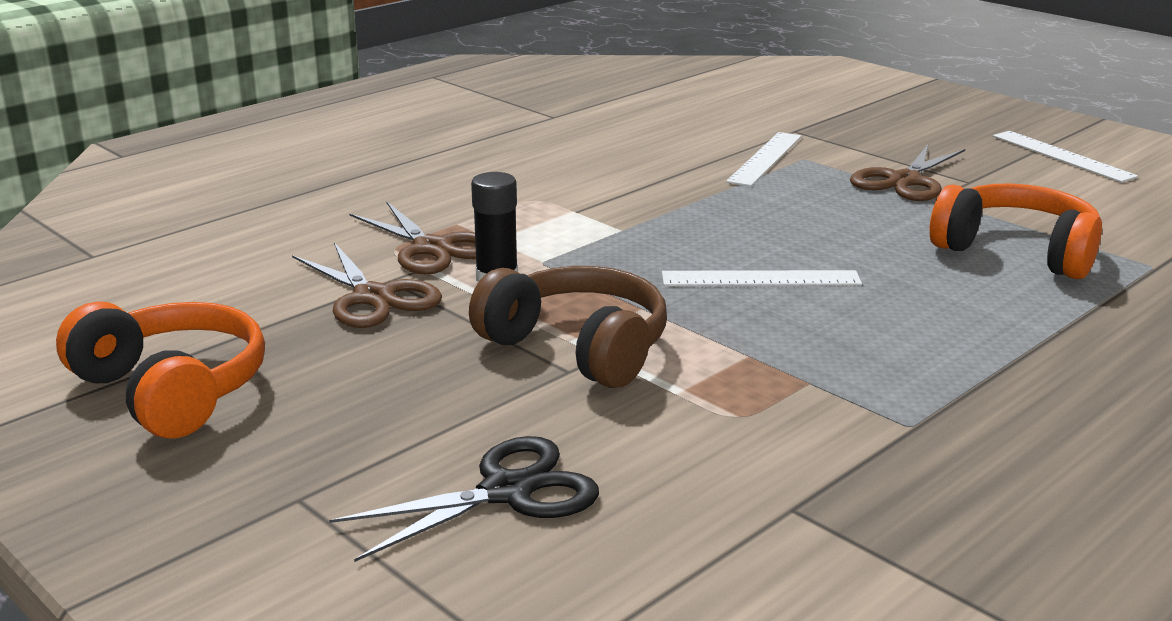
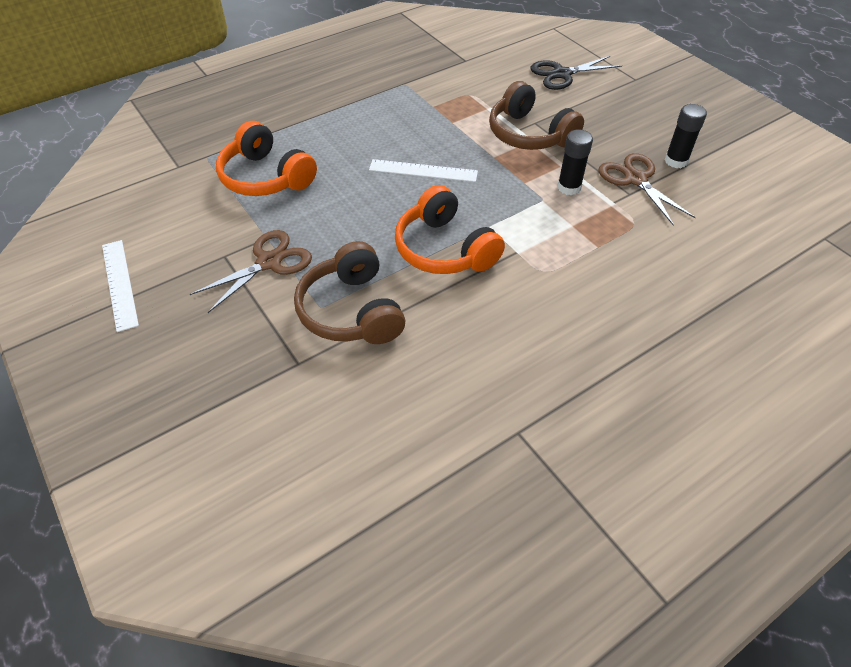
camera: 170 degrees left, 25 degrees up
(171, 390) = (710, 130): orange headphones -> orange headphones (444, 249)
(282, 329) = (676, 161): none -> black glue stick
(432, 248) = (610, 220): brown scissors -> none
(765, 158) = (351, 311): white ruler -> brown headphones

